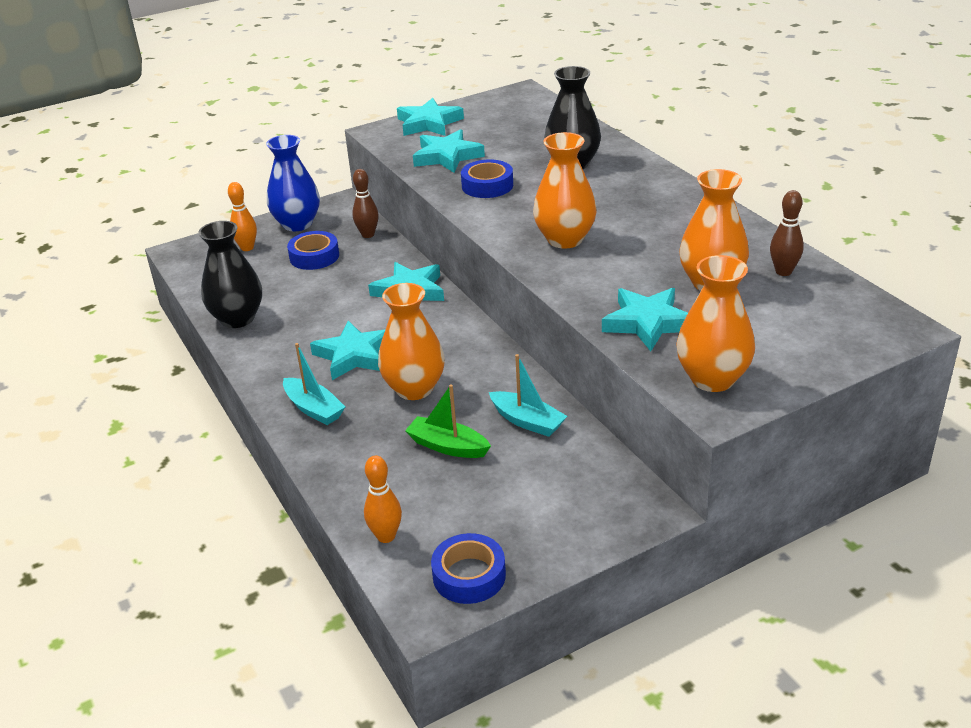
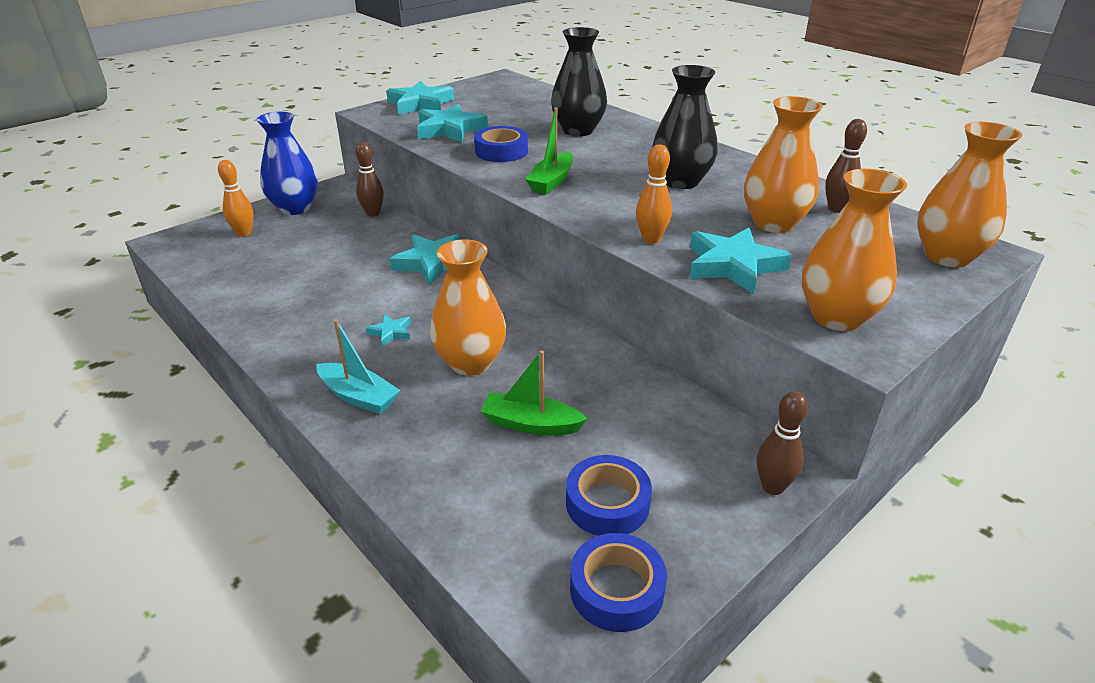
camera: 15 degrees left, 0 degrees up
(237, 319) = (245, 304): black vase -> black vase (680, 181)
(314, 256) = (320, 237): blue tape -> blue tape (607, 503)
(354, 355) = (391, 332): turquoise star -> turquoise star, size x0.49
(386, 536) = (493, 549): orange bowling pin -> orange bowling pin (651, 239)
(521, 223) = (551, 182): none -> green boat
(527, 421) = (609, 386): turquoise boat -> none
(565, 239) = (603, 193): orange vase -> orange vase (947, 256)
(629, 518) = (772, 487): none -> brown bowling pin

